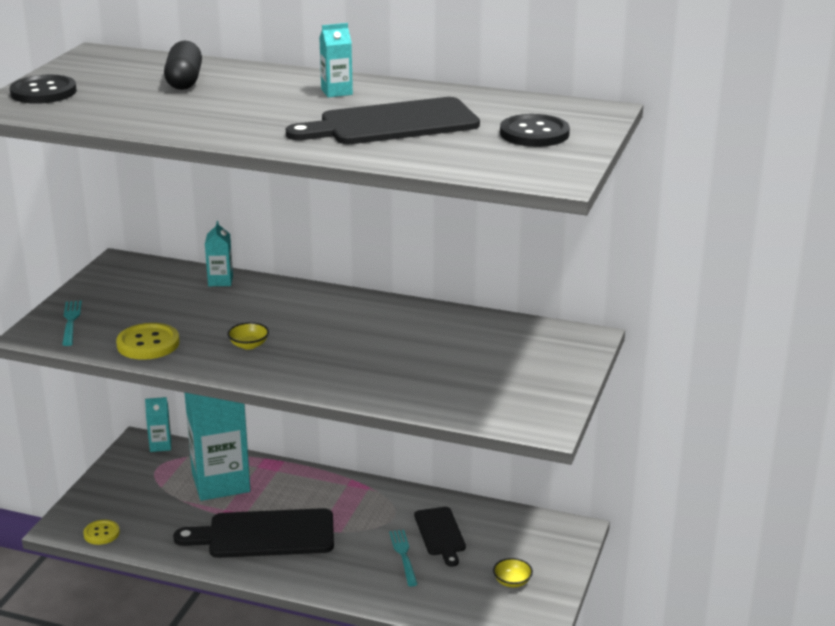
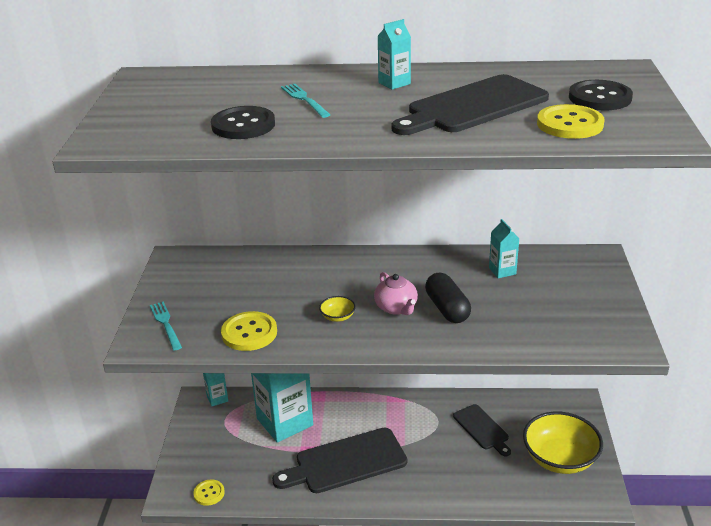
camera: 15 degrees left, 5 degrees up
(43, 92) = (126, 121): black button -> black button (243, 125)
(184, 81) = (249, 91): black capsule -> black capsule (447, 309)
(220, 281) = (273, 260): turquoise carton -> turquoise carton (502, 271)
(317, 347) = (396, 308): none -> pink teapot
(403, 555) = (465, 454): turquoise fork -> turquoise fork (304, 99)
(471, 153) = (569, 124): none -> yellow button
(512, 581) = (560, 458): yellow bowl -> yellow bowl, size x2.41

